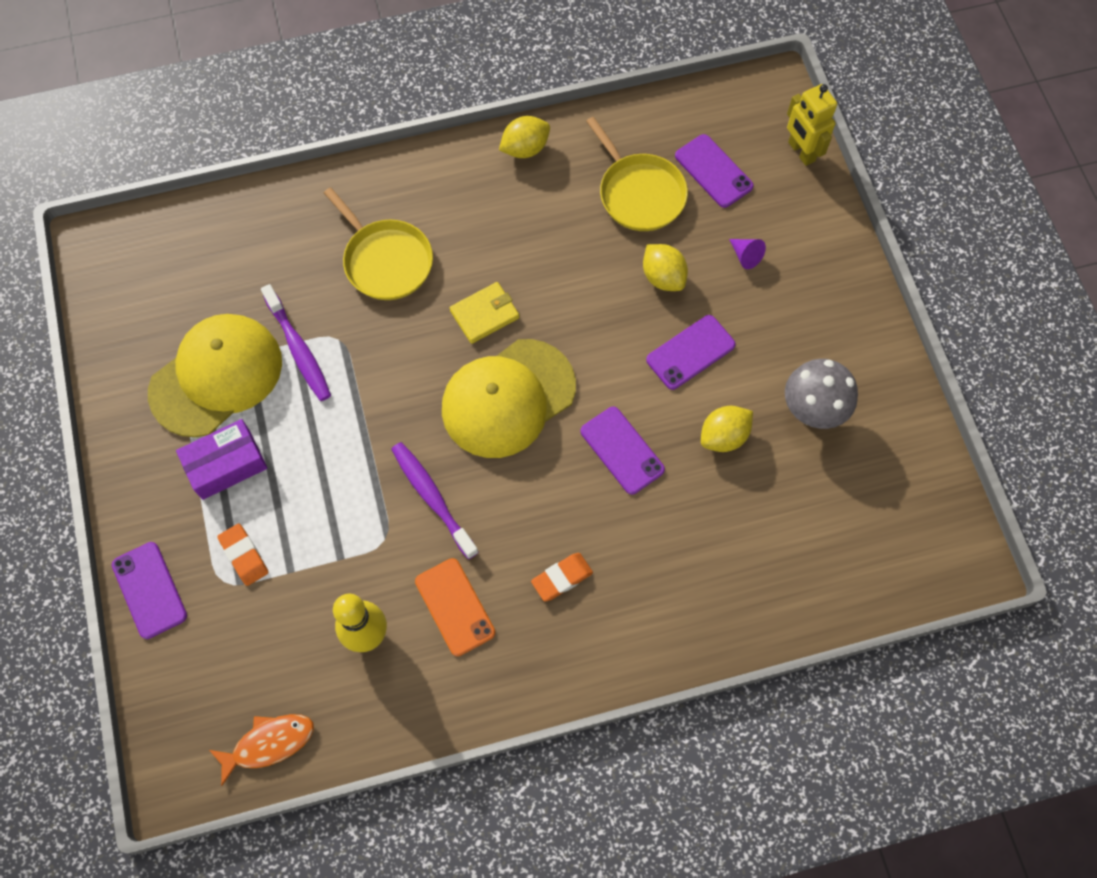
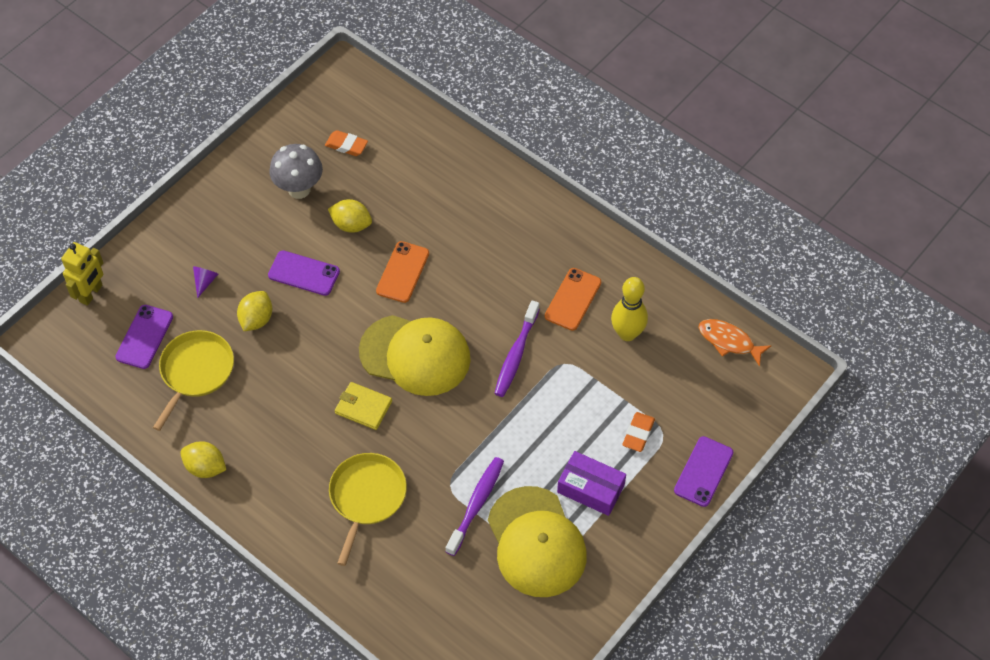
camera: 125 degrees left, 10 degrees down
(216, 376) = (536, 542): yellow cap -> yellow cap turned 120 degrees counterclockwise
(562, 578) = (510, 256): orange eraser -> orange eraser (346, 145)
(622, 450) = (402, 272): purple phone -> orange phone

